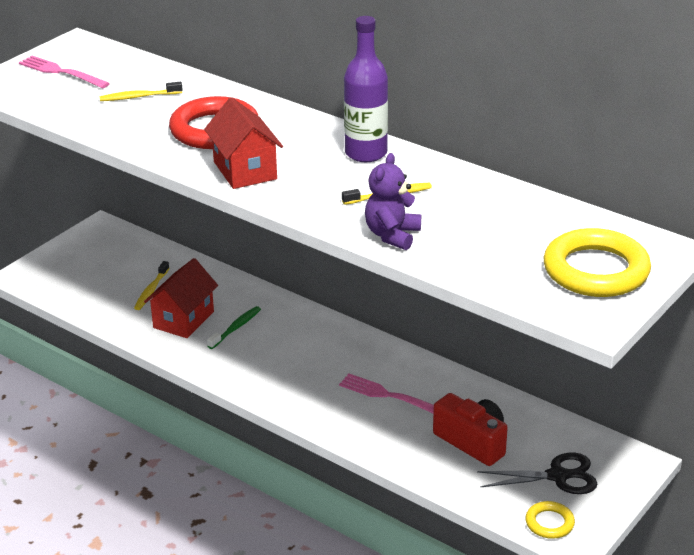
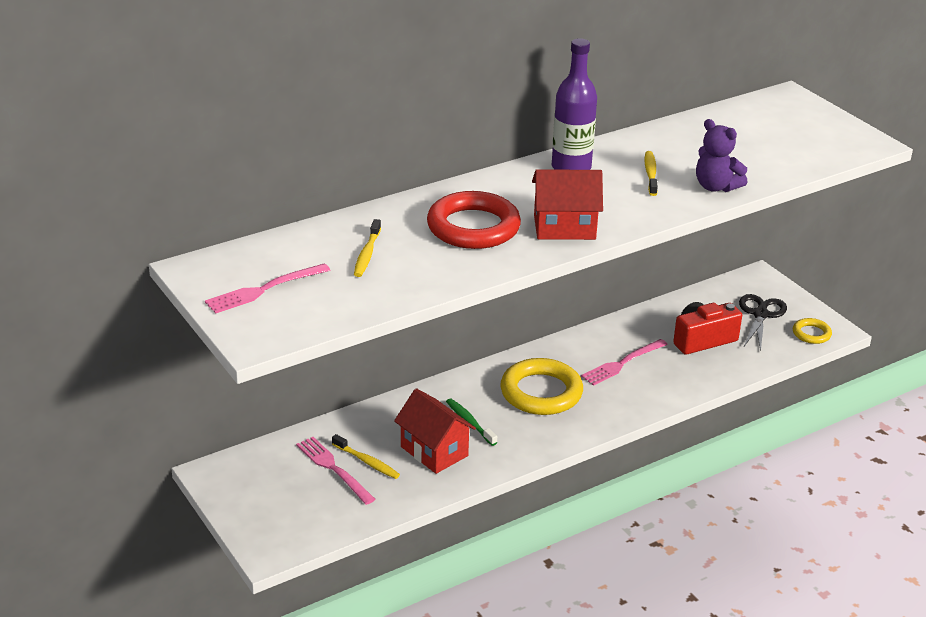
camera: 70 degrees left, 0 degrees up
(134, 277) = (333, 468): none -> pink fork
(596, 270) = (805, 126): yellow ring -> yellow ring (541, 392)

